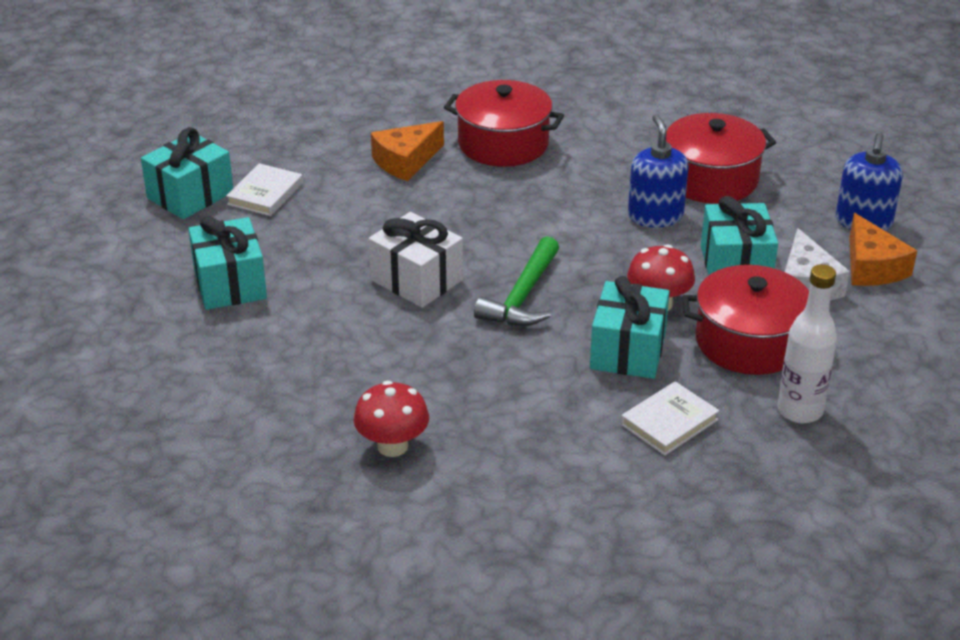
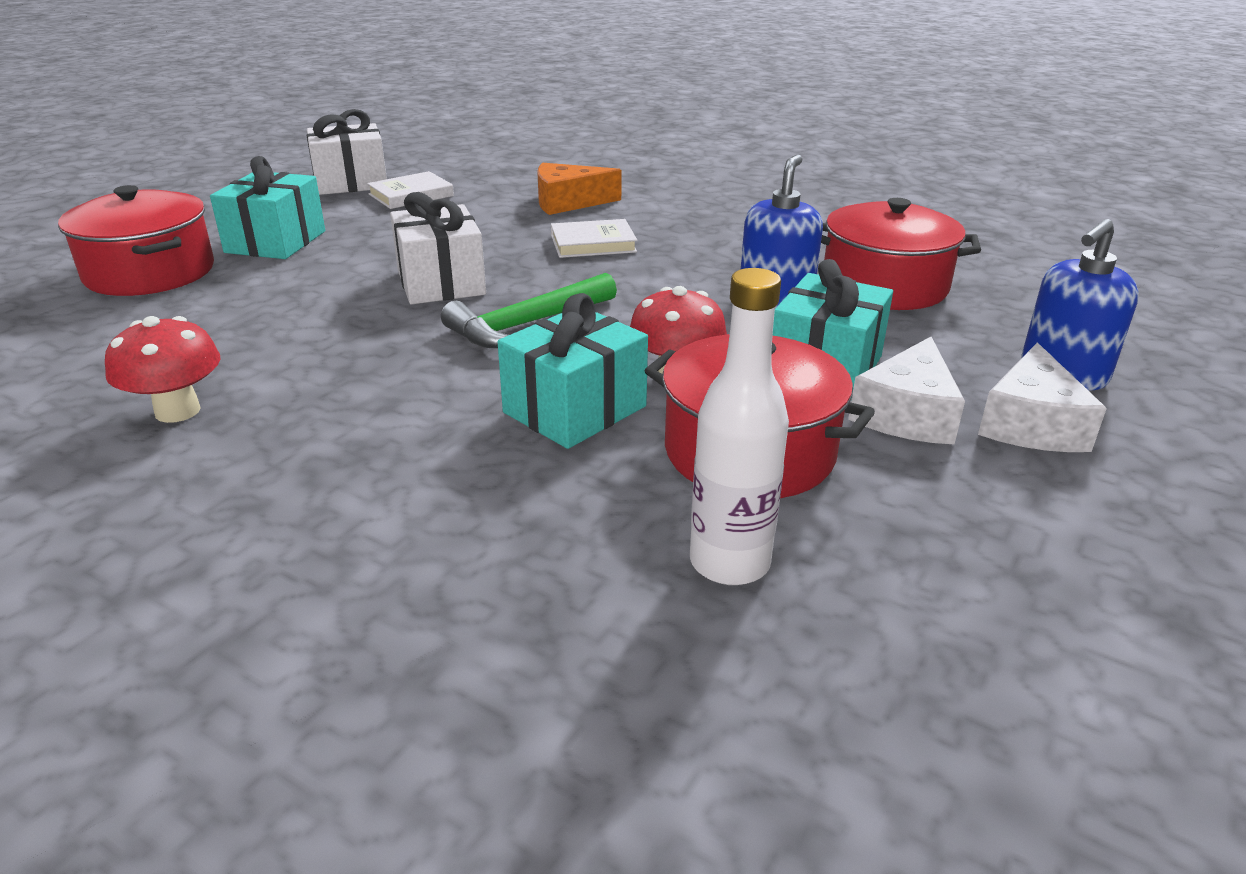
camera: 30 degrees right, 5 degrees down
(190, 195) = (351, 183): turquoise gift -> white gift
(503, 144) = (681, 211): red pot -> red pot (150, 272)
(669, 422) = (520, 506): white book -> white book (593, 244)
(872, 267) = (1031, 424): orange cheese -> white cheese

